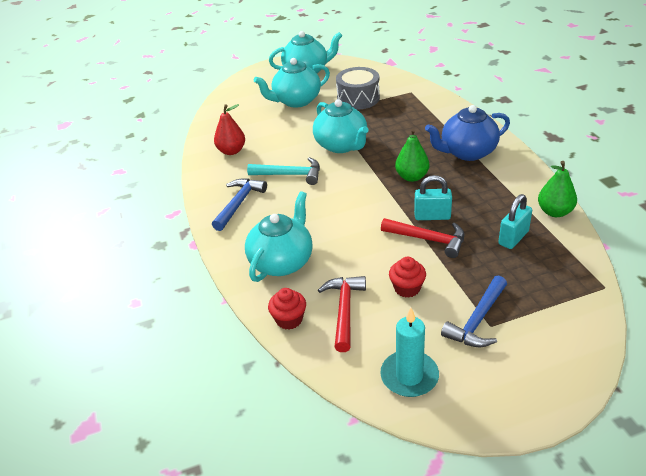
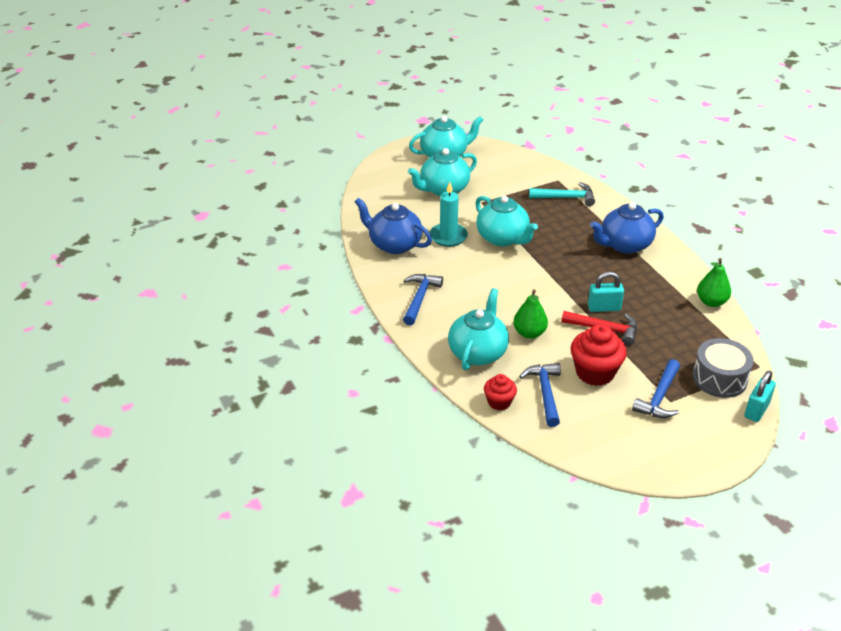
camera: 10 degrees left, 0 degrees up
(231, 151) = (394, 245): red pear -> blue teapot
(290, 175) = (460, 269): turquoise hammer -> turquoise hammer (566, 198)
(344, 311) = (545, 393): red hammer -> blue hammer
(358, 98) = (506, 187): grey drum -> grey drum (719, 378)
(407, 288) = (595, 372): red cupcake -> red cupcake, size x1.71
(409, 376) = (612, 443): turquoise candle -> turquoise candle (448, 236)
(412, 177) = (577, 270): green pear -> green pear (529, 333)
(513, 238) = (678, 326): turquoise padlock -> turquoise padlock (756, 410)

